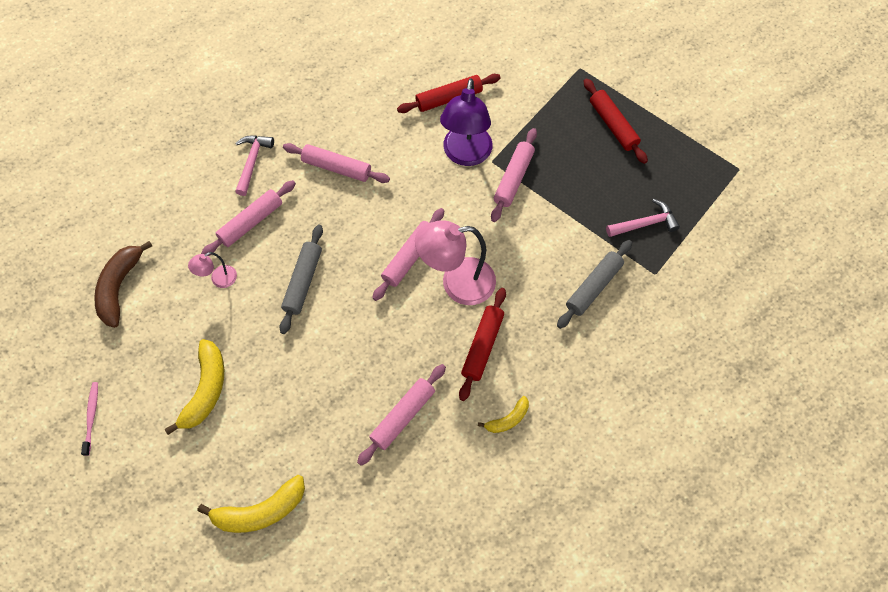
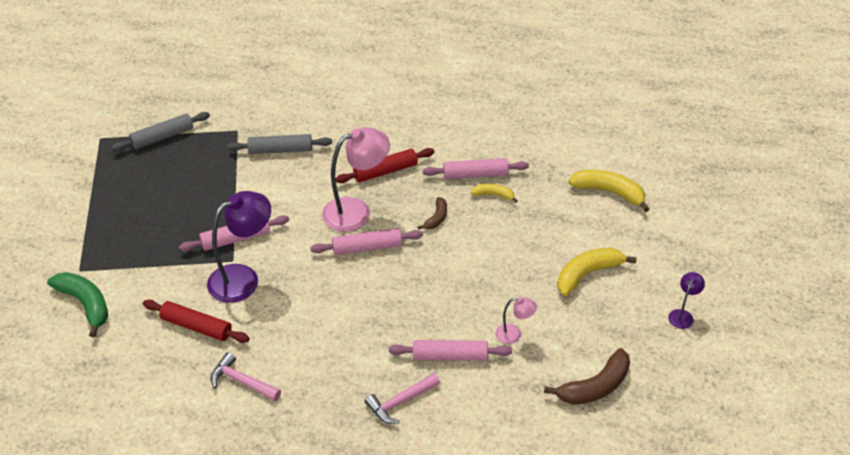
camera: 135 degrees left, 20 degrees down
(91, 417) = (682, 315): pink toothbrush -> purple lamp
(303, 281) = (455, 288): grey rolling pin -> grey rolling pin (162, 137)
(337, 167) = (342, 344): pink rolling pin -> none
(386, 335) = (436, 218): none -> brown banana
(457, 283) = (356, 211): pink lamp -> pink lamp turned 60 degrees counterclockwise
(508, 419) = (417, 132): yellow banana -> yellow banana (493, 195)
(539, 52) = (85, 304): none -> green banana
(613, 125) = (124, 218): red rolling pin -> none
(645, 223) = (200, 155): pink hammer -> pink hammer (242, 381)

